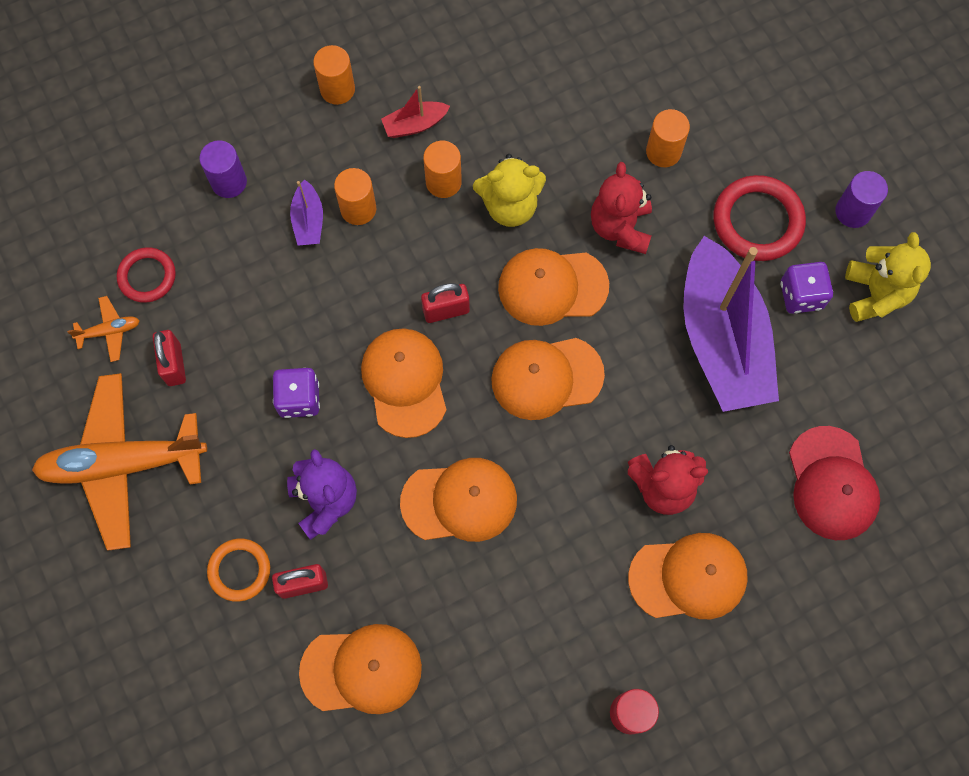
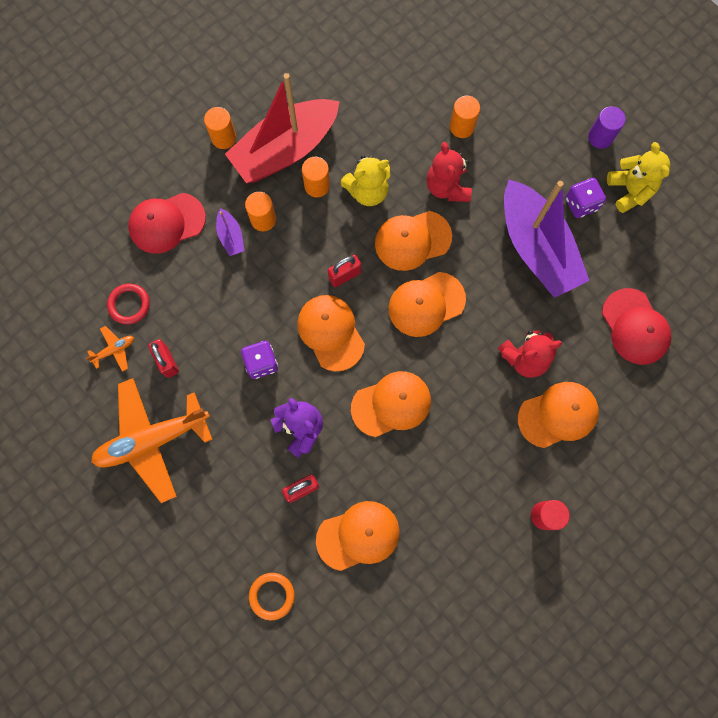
camera: 15 degrees left, 5 degrees up
(229, 182) = (166, 223): purple cylinder -> red cap
(239, 570) = (255, 491): orange ring -> orange ring (272, 596)
(415, 125) = (285, 150): red boat -> red boat, size x2.46
(757, 221) = (538, 159): red ring -> none

